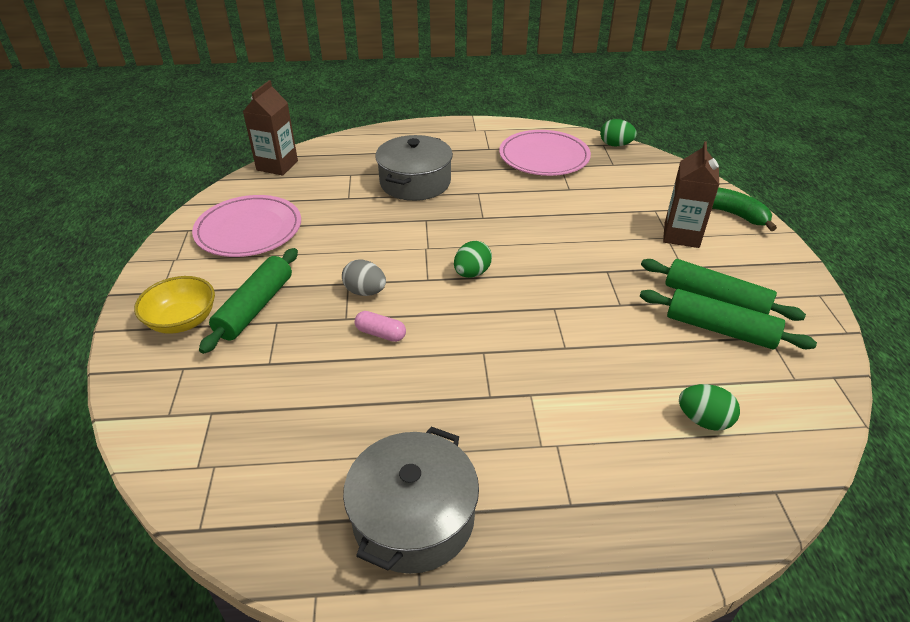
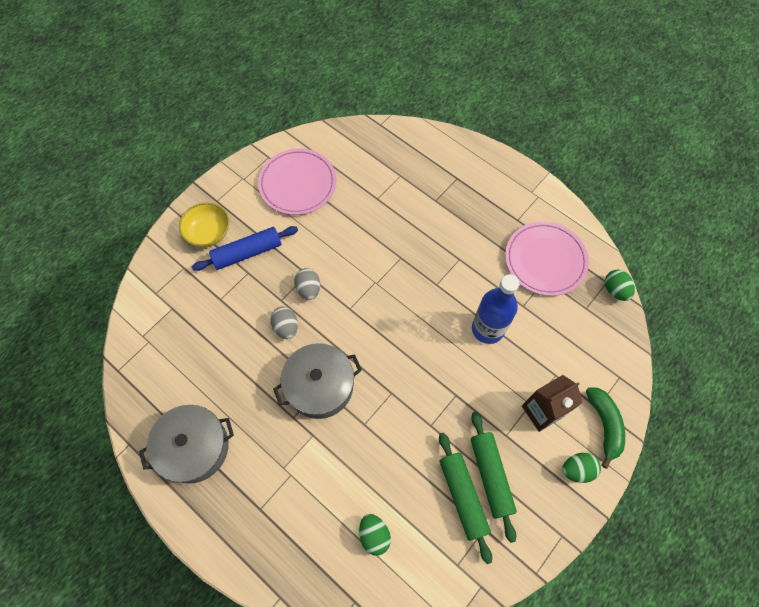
camera: 45 degrees right, 25 degrees up
(255, 307) = (247, 252): green rolling pin -> blue rolling pin
(277, 165) = (366, 131): brown carton -> none
(380, 334) = (286, 327): pink capsule -> grey egg
(415, 182) = (431, 216): grey pot -> grey pot (320, 386)
(472, 273) = (377, 326): green egg -> green egg (577, 469)
(565, 217) = (487, 329): none -> blue bottle

